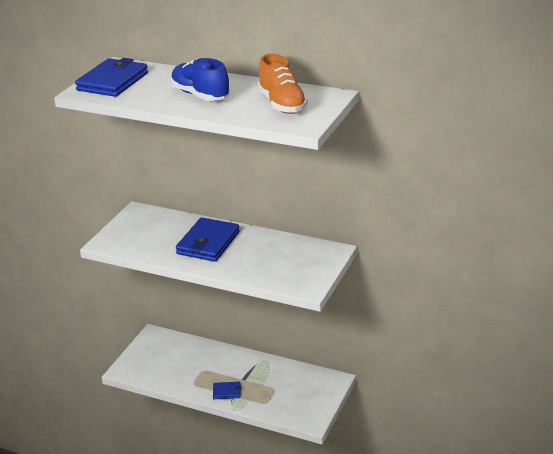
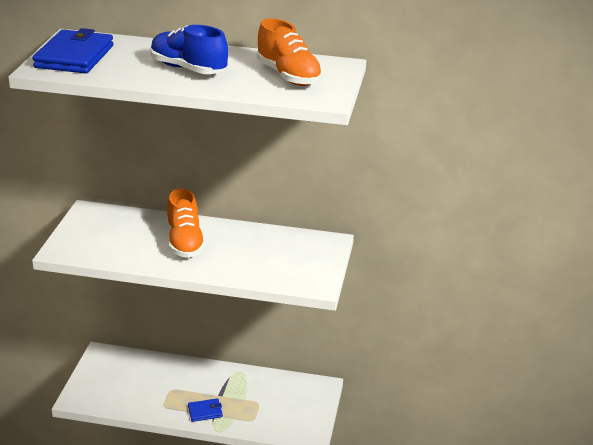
camera: 15 degrees left, 0 degrees up
(208, 243) = (185, 242): blue wallet -> orange shoe

